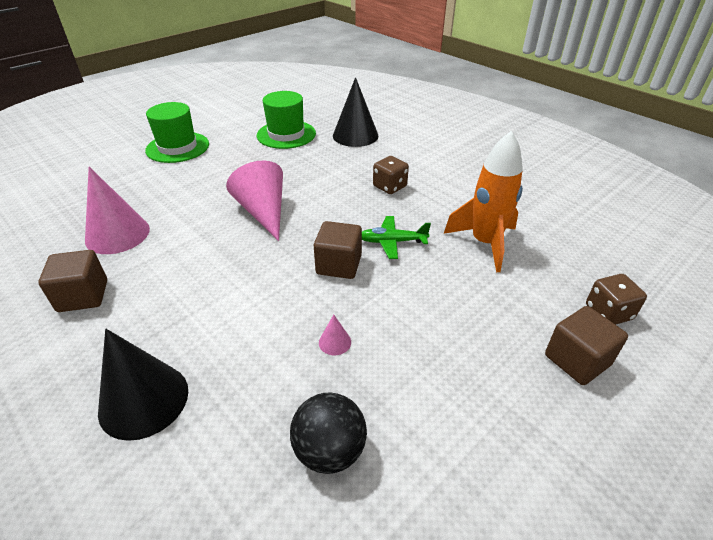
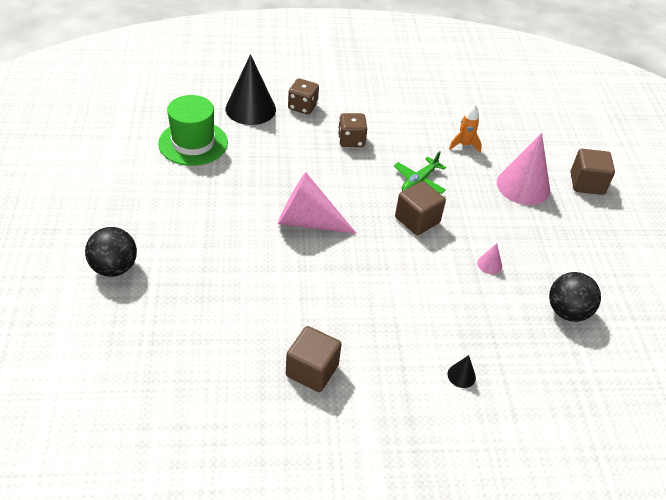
camera: 55 degrees left, 5 degrees up
(117, 234) = (240, 319): pink cone -> pink cone (523, 186)
(127, 166) = (114, 268): none -> black ball
(144, 400) = (461, 375): black cone -> black cone, size x0.42
(177, 147) = (121, 219): green hat -> none
(485, 243) = (464, 145): orange rocket -> orange rocket, size x0.51
(608, 312) = (566, 146): brown dice -> brown dice (302, 107)

